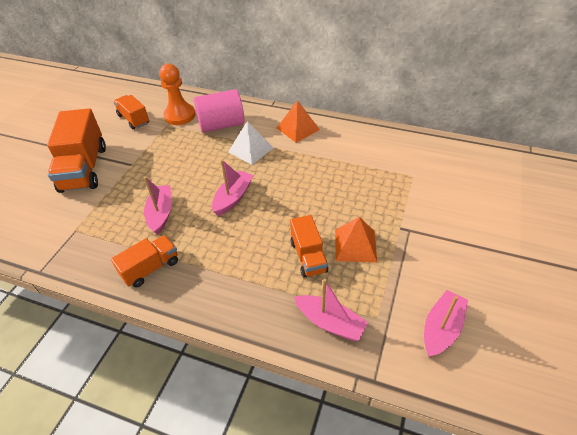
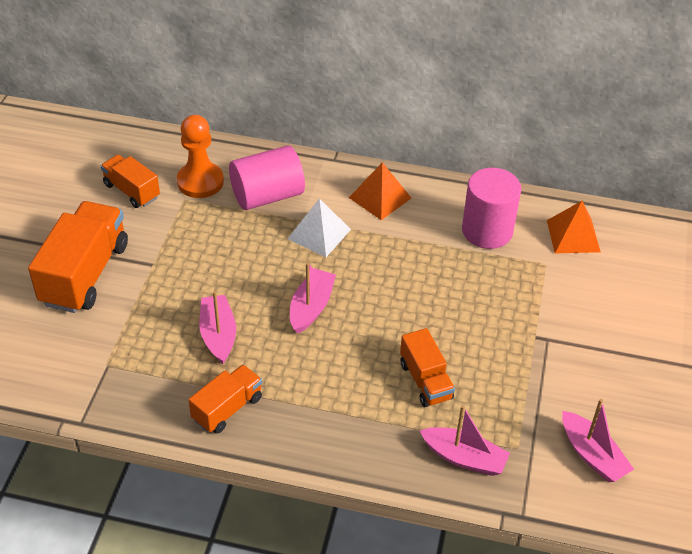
camera: 10 degrees left, 0 degrees up
(84, 168) = (85, 274): orange truck -> orange truck turned 150 degrees counterclockwise
(355, 245) = (482, 363): orange pyramid -> orange pyramid (573, 236)
(371, 152) = (487, 231): none -> pink cylinder
(441, 328) = (592, 455): pink boat -> pink boat turned 120 degrees clockwise

